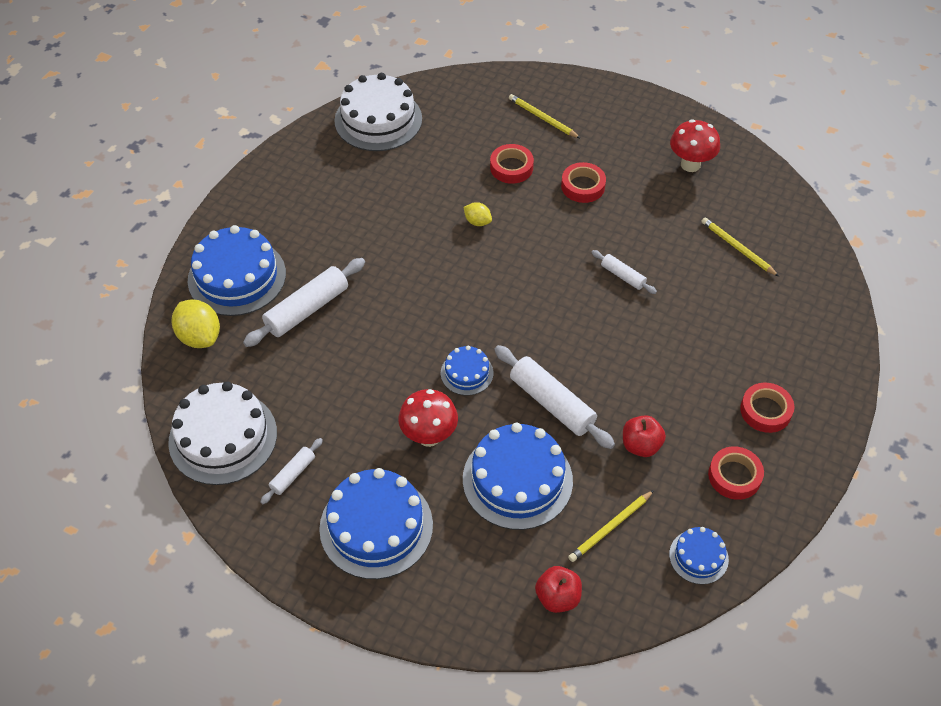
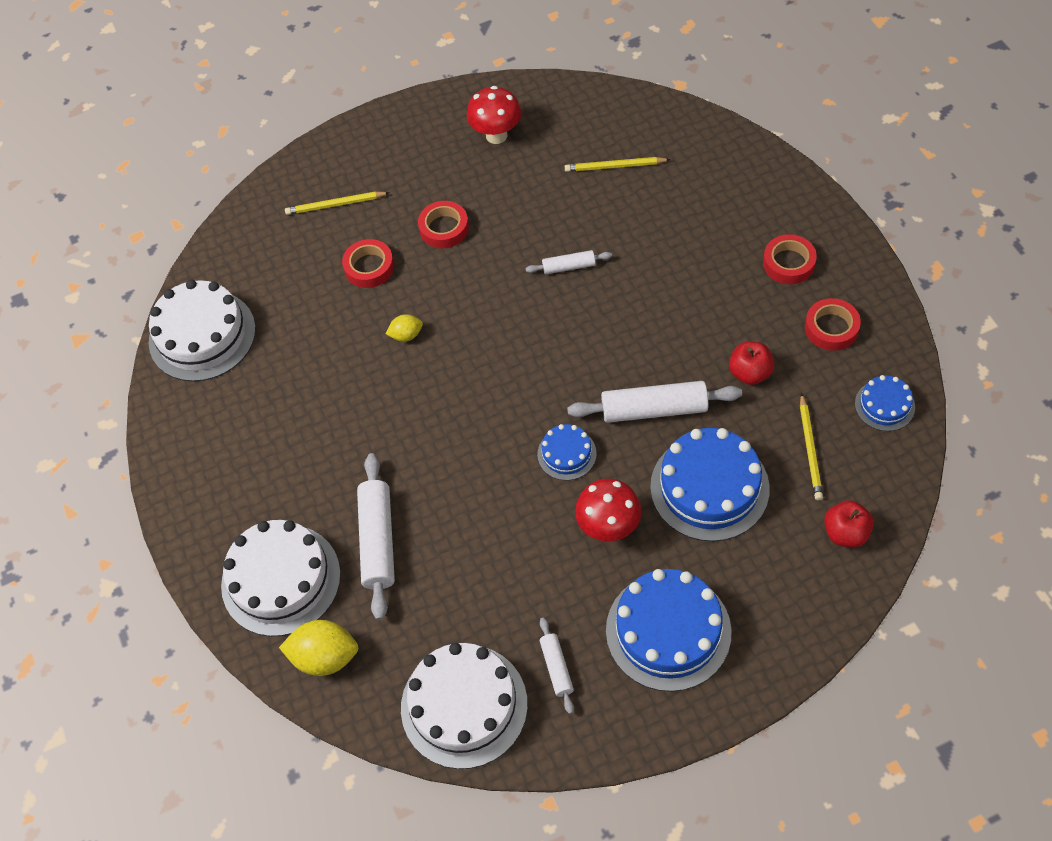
camera: 45 degrees left, 5 degrees up
(237, 277) = (281, 579): blue cake -> white cake

